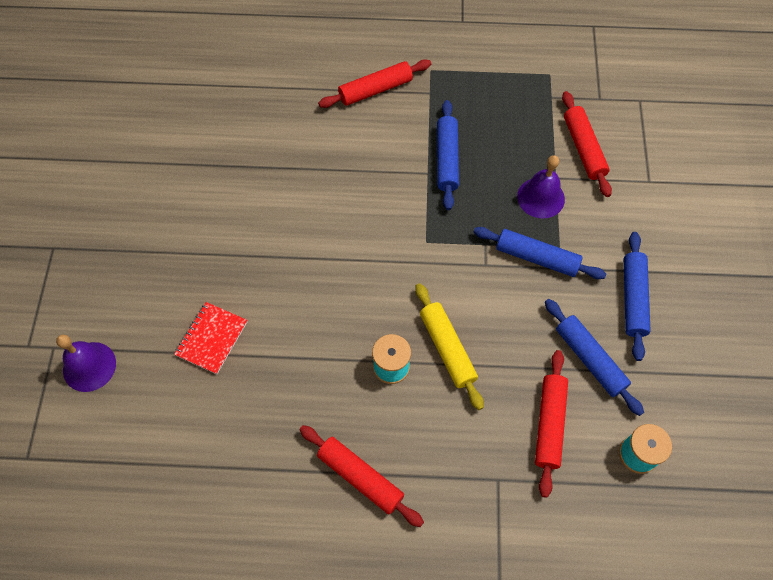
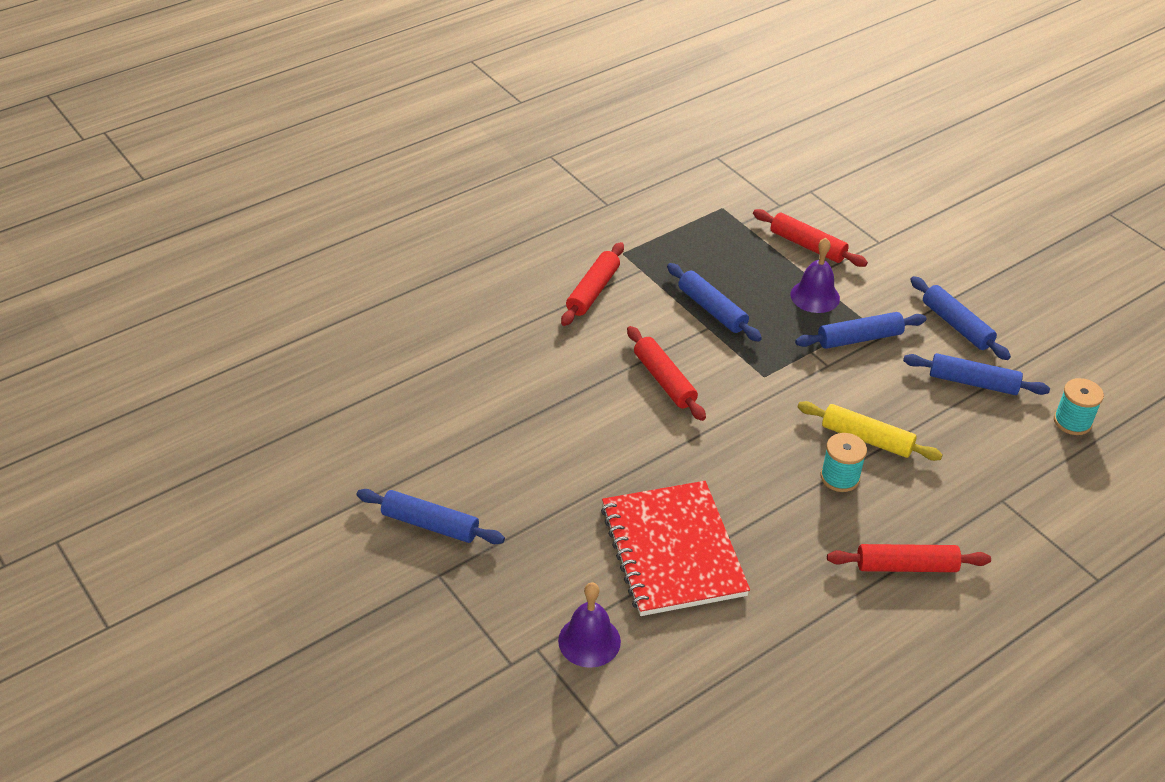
camera: 40 degrees left, 20 degrees down
(85, 206) = (430, 524): none -> blue rolling pin
(212, 338) = (673, 551): red notebook -> red notebook, size x2.03
(549, 424) = (994, 441): red rolling pin -> red rolling pin (664, 380)

